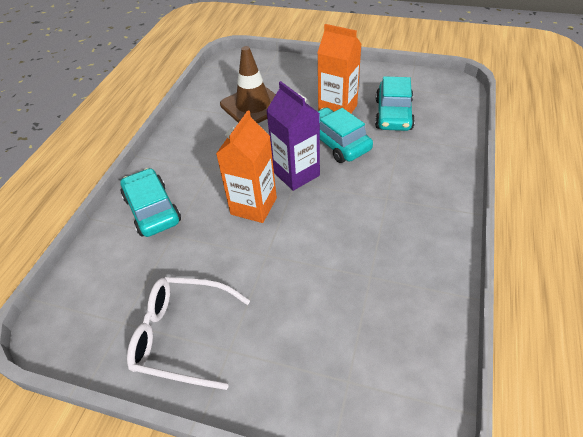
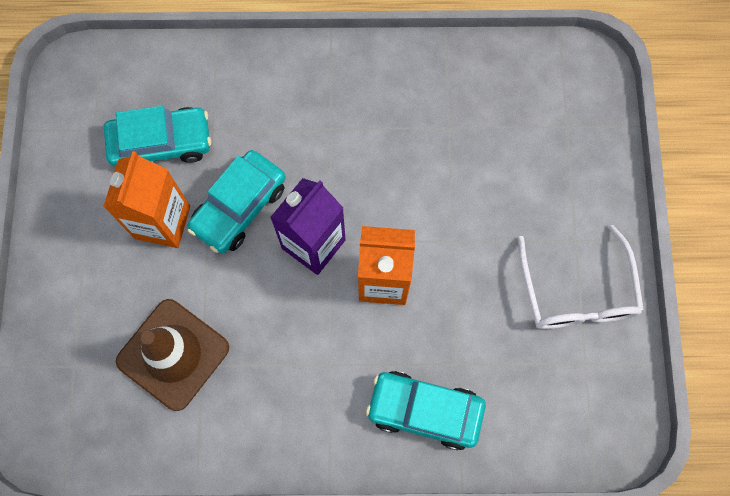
camera: 110 degrees left, 25 degrees up
(152, 210) = (424, 411): turquoise car -> turquoise car turned 60 degrees clockwise

